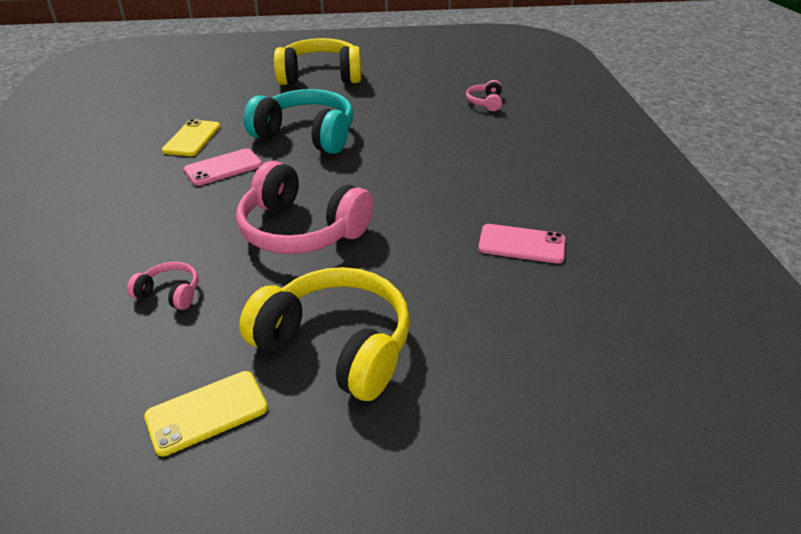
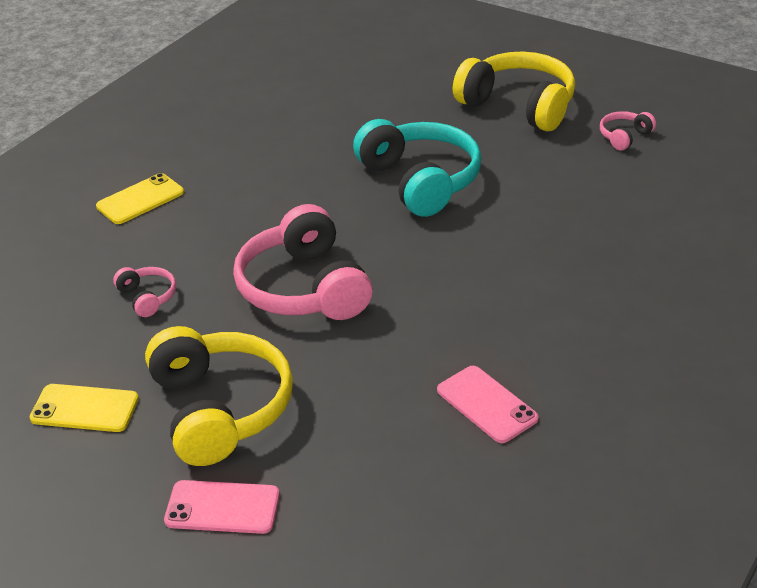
camera: 40 degrees right, 0 degrees up
(192, 138) = (310, 140): yellow phone -> yellow phone (140, 199)
(223, 167) = (305, 187): pink phone -> pink phone (222, 508)
(485, 102) = (671, 218): pink headphones -> pink headphones (624, 137)

